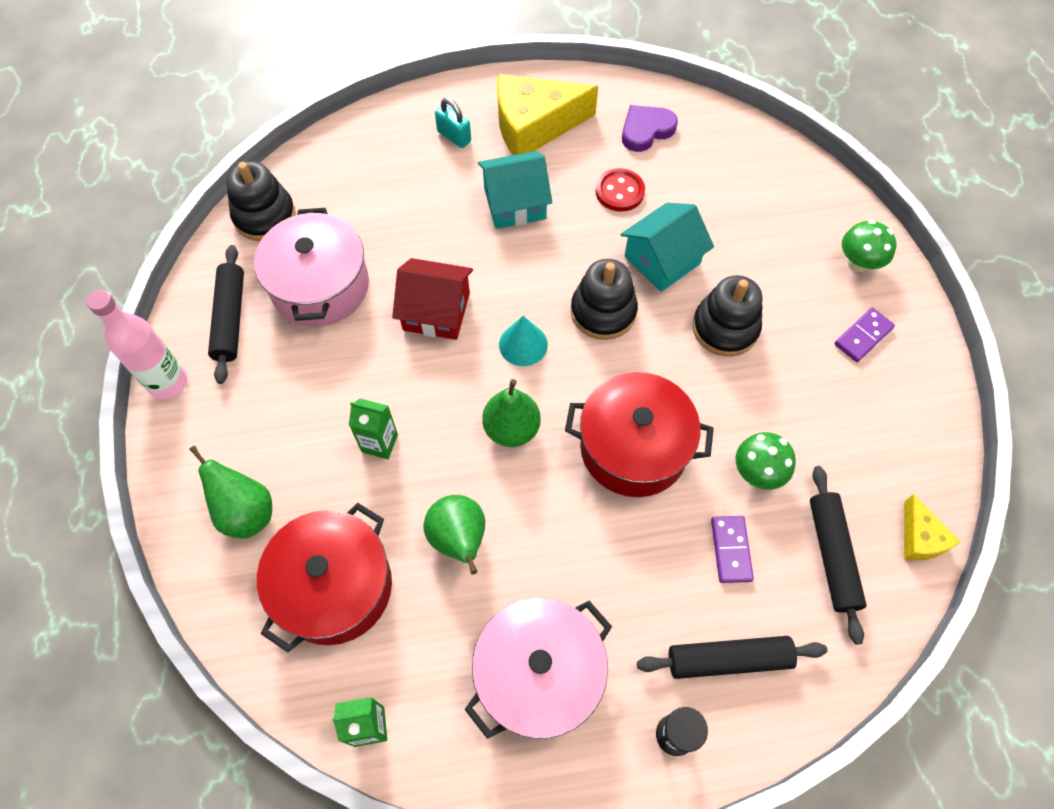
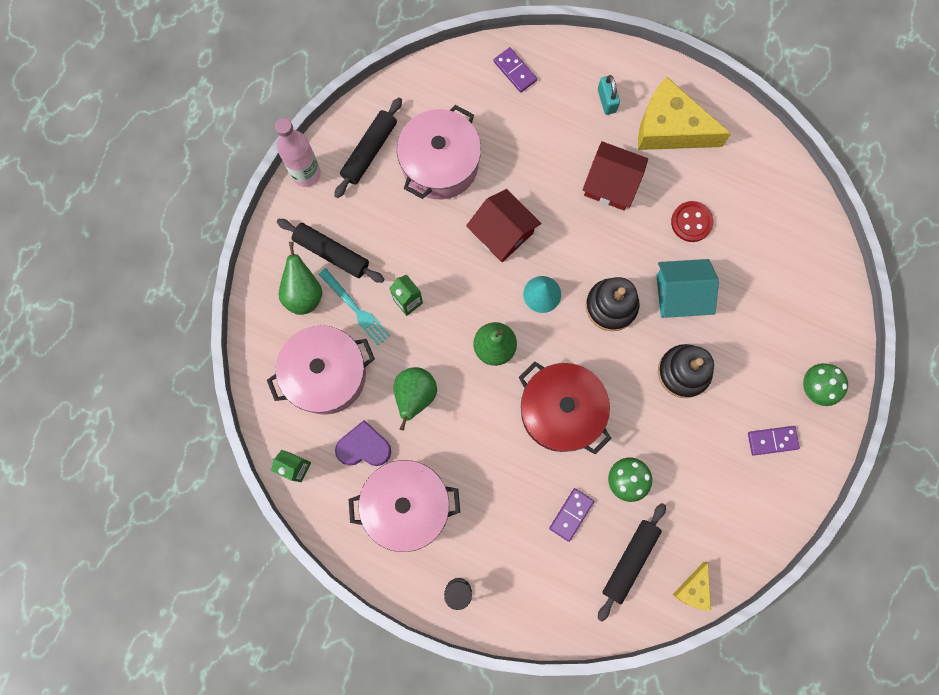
camera: 35 degrees right, 15 degrees up
(264, 216) = (436, 84): black stacking toy -> none
(322, 489) = (355, 309): none -> turquoise fork
(334, 587) = (326, 374): red pot -> pink pot
(341, 161) = (515, 71): none -> purple domino
(515, 203) = (611, 184): turquoise house -> red house
(646, 130) = (749, 184): purple heart -> purple heart (364, 447)
(728, 659) = (519, 574): black rolling pin -> black rolling pin (331, 253)

